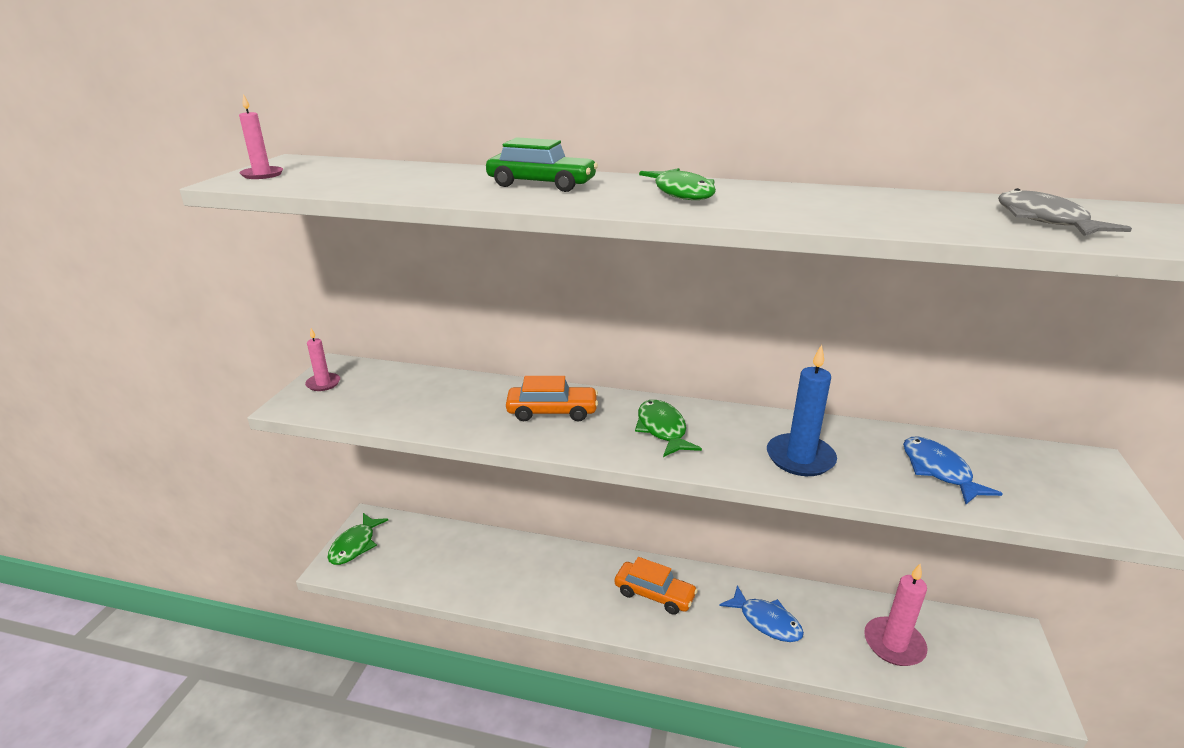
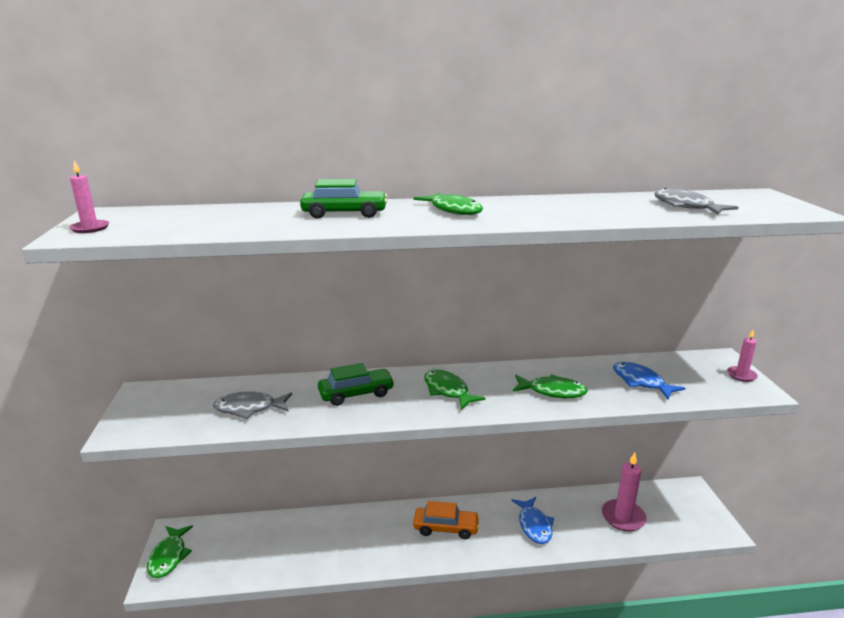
camera: 20 degrees left, 5 degrees down
(323, 383) = (138, 409): pink candle -> pink candle (741, 375)
(429, 405) = (249, 408): none -> grey fish
(552, 412) = (356, 394): orange car -> green car
(766, 621) = (534, 525): blue fish -> blue fish turned 60 degrees clockwise
(800, 458) = (552, 391): blue candle -> green fish

